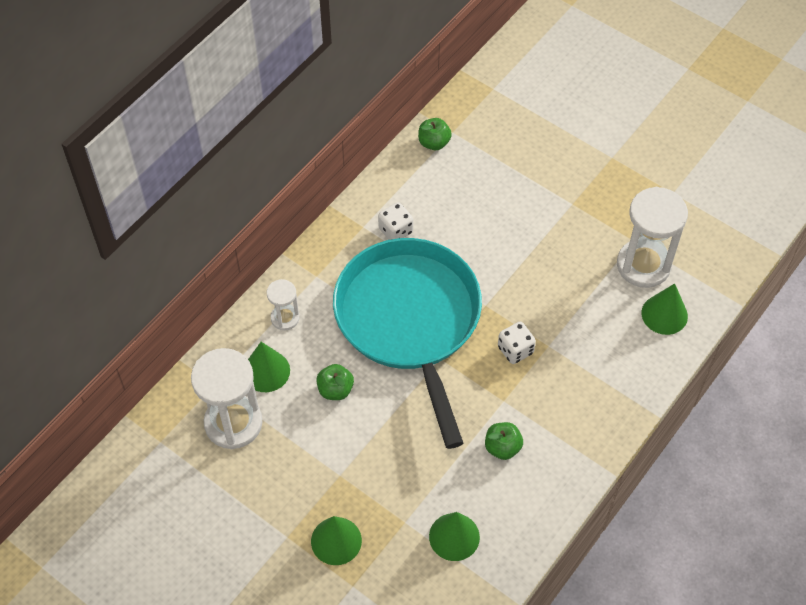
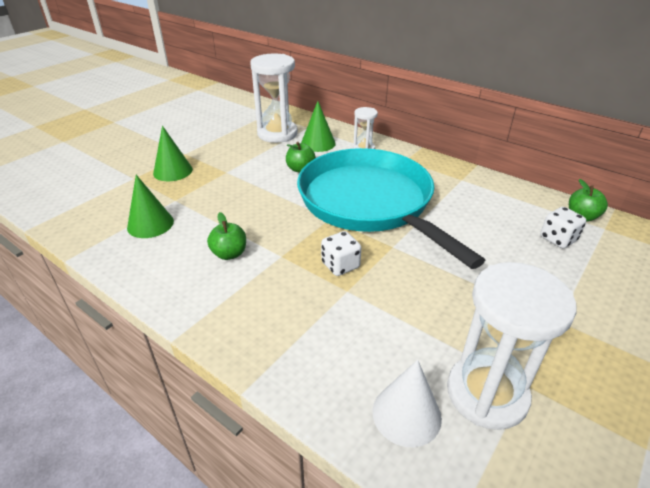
camera: 90 degrees right, 20 degrees down
(395, 230) = (464, 195): white dice -> white dice (557, 239)
(409, 320) = (369, 202): turquoise pan -> turquoise pan turned 105 degrees counterclockwise
(664, 314) = (406, 414): green cone -> white cone

